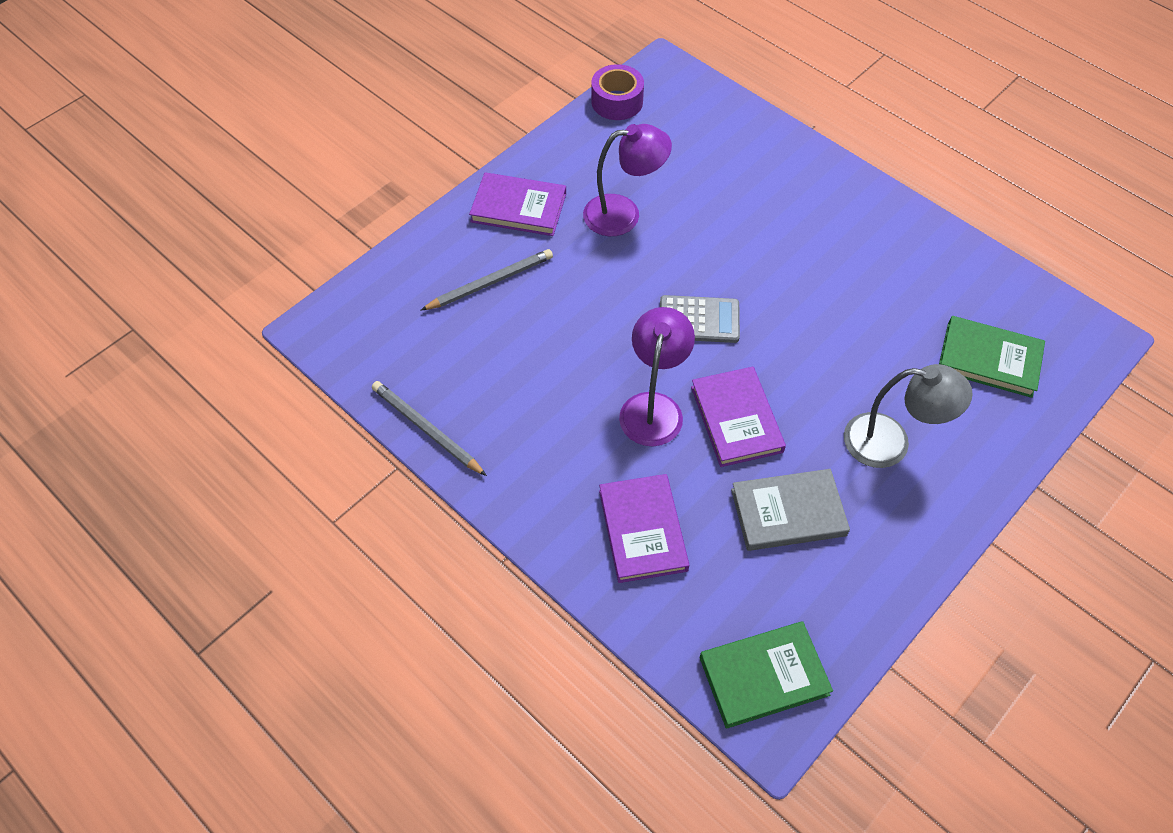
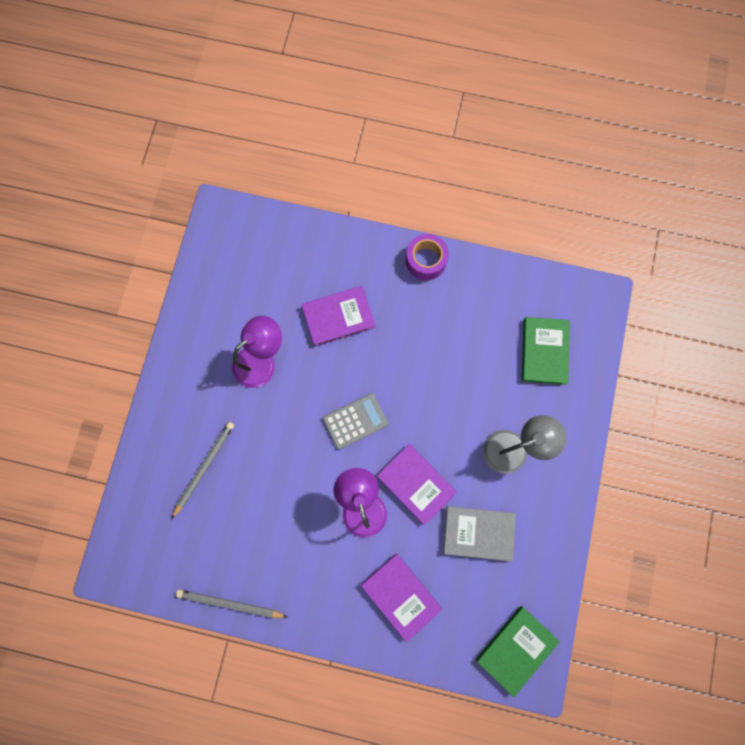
camera: 30 degrees left, 20 degrees up
(518, 207) = (187, 395): purple book -> purple book (338, 317)
(617, 101) = (203, 263): purple tape -> purple tape (426, 260)
(788, 512) = (478, 533): grey book -> grey book turned 45 degrees clockwise
(989, 359) = (544, 351): green book -> green book turned 75 degrees counterclockwise

